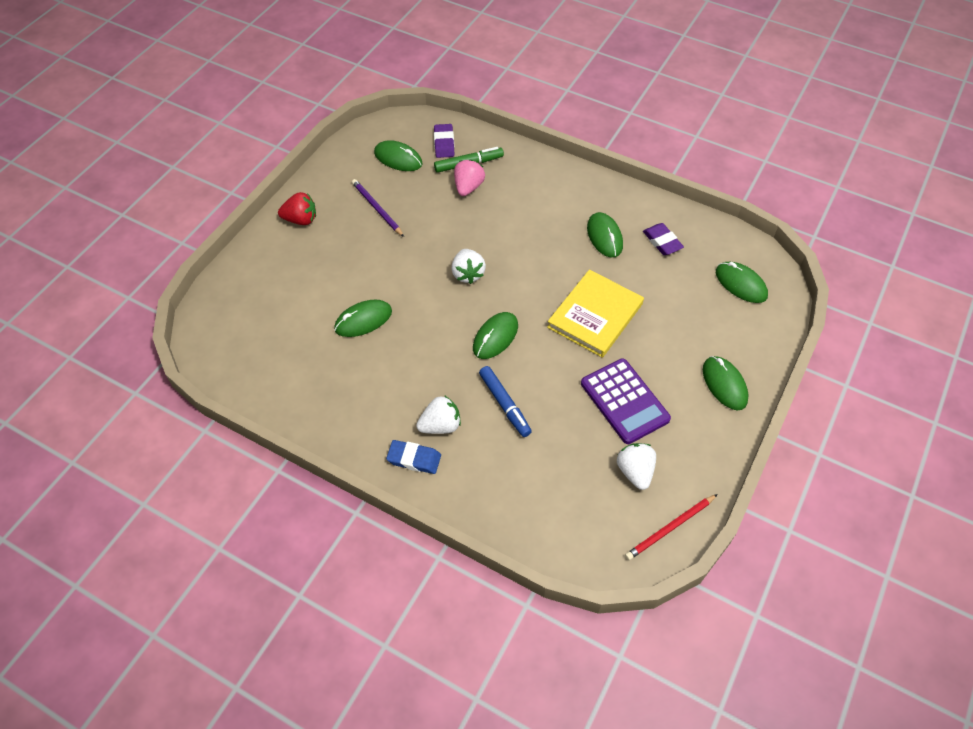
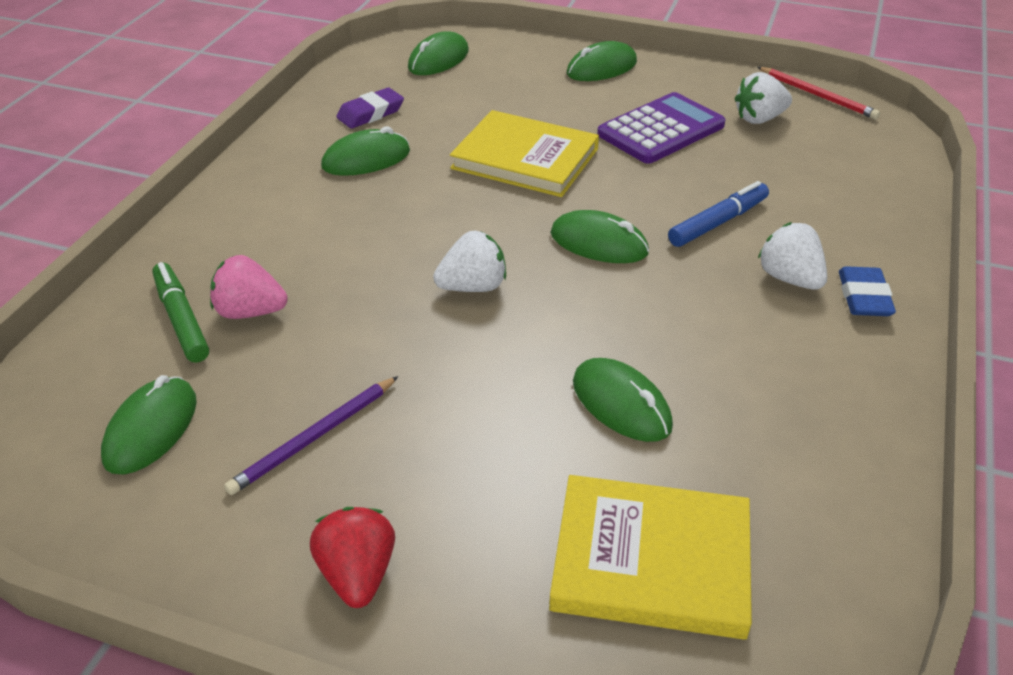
camera: 100 degrees left, 15 degrees down
(272, 311) = (651, 560): none -> yellow book
(444, 143) = (111, 363): purple eraser -> none

